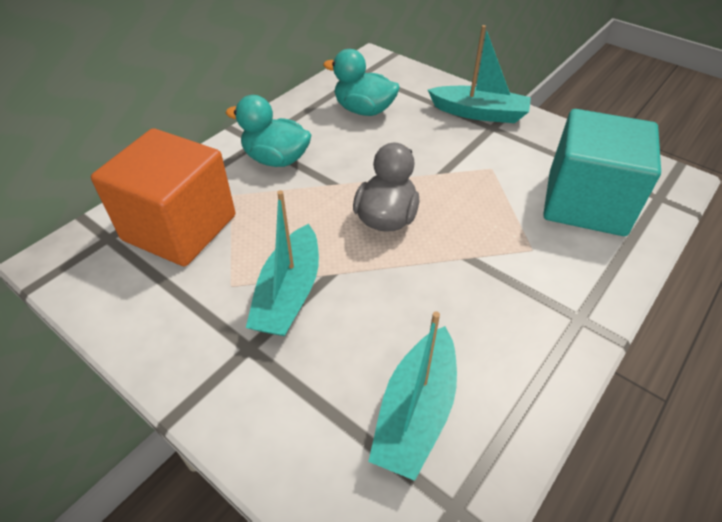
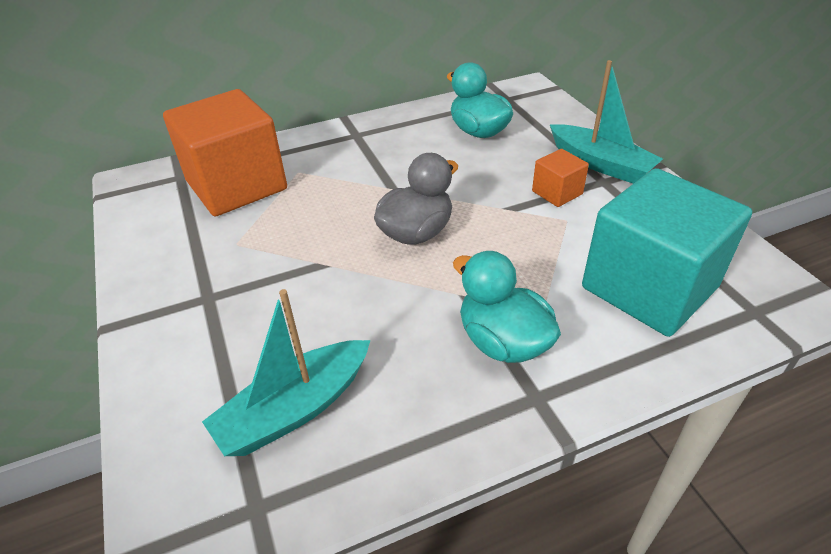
camera: 30 degrees right, 5 degrees down
(276, 159) = (360, 153): turquoise duck -> turquoise duck (503, 342)
(289, 293) = (275, 267): turquoise boat -> none
(467, 147) = (557, 193): none -> orange cube

